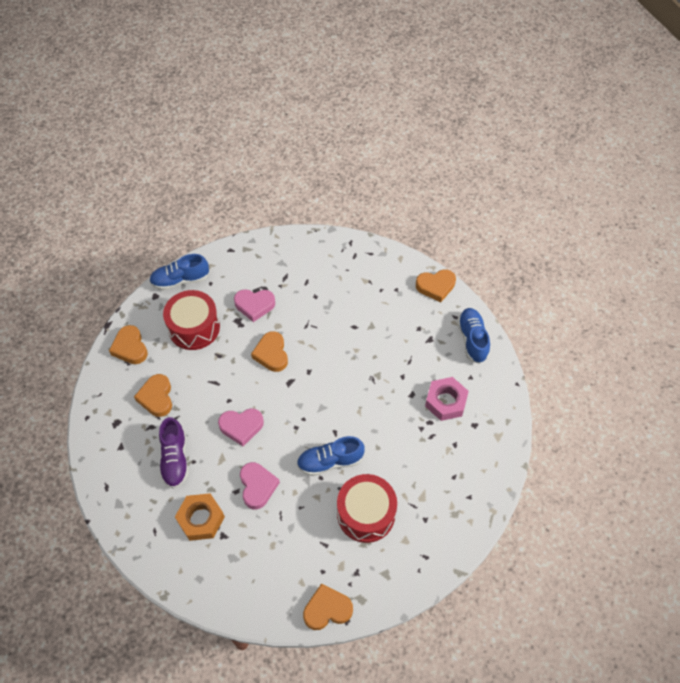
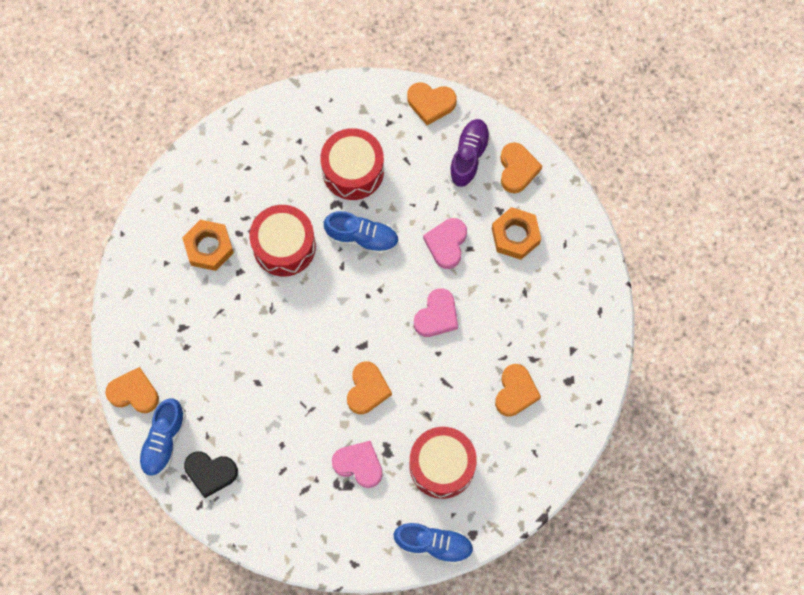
camera: 155 degrees left, 15 degrees up
(130, 347) = (525, 472): orange heart -> orange heart (517, 169)
(175, 459) = (519, 310): purple shoe -> purple shoe (469, 156)
(241, 427) = (437, 316): pink heart -> pink heart turned 105 degrees clockwise
(354, 262) = (210, 473): none -> black heart
(388, 427) = (284, 246): none -> red drum
(445, 401) = (209, 247): pink nut -> orange nut
(472, 339) = (136, 305): blue shoe -> blue shoe (163, 441)

